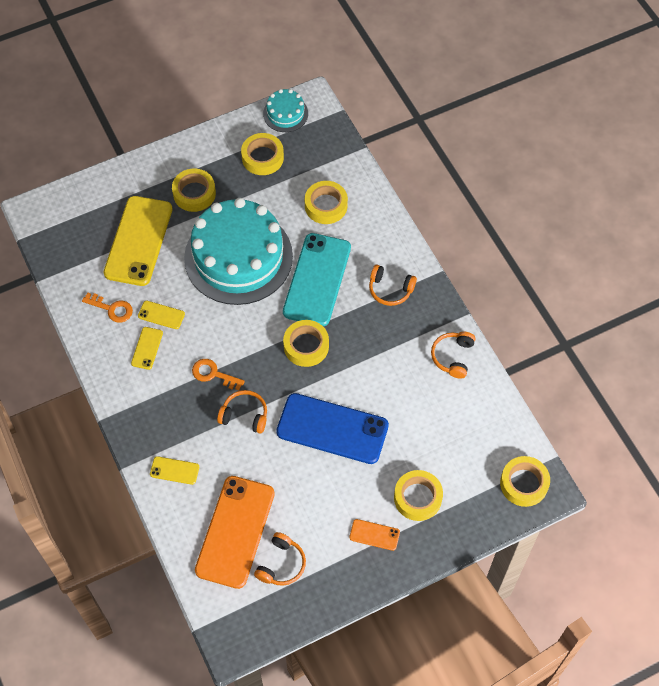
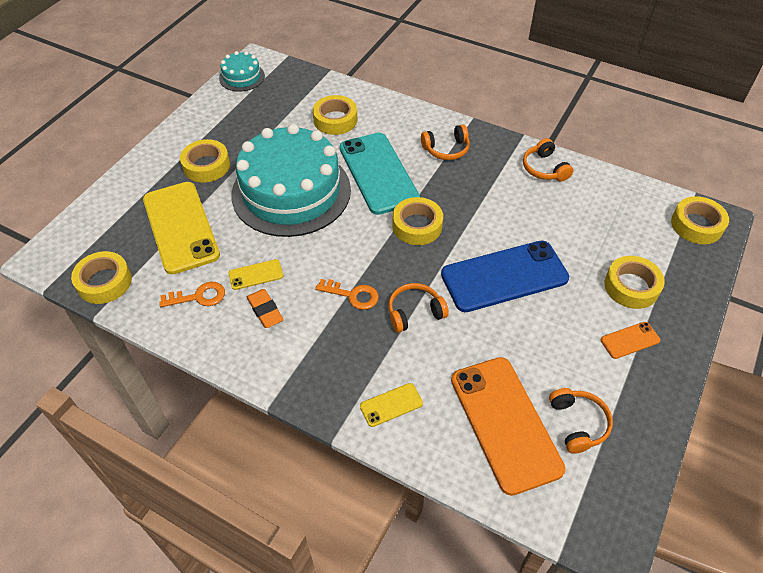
camera: 35 degrees left, 10 degrees down
(147, 348) = (265, 310): yellow phone -> orange eraser
(213, 374) = (352, 295): orange key -> orange key turned 150 degrees counterclockwise
(262, 157) = (248, 113): yellow tape -> yellow tape (104, 282)

